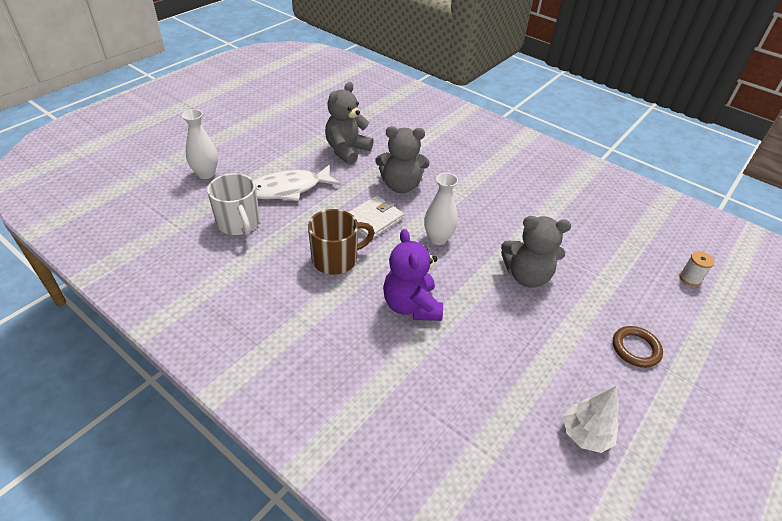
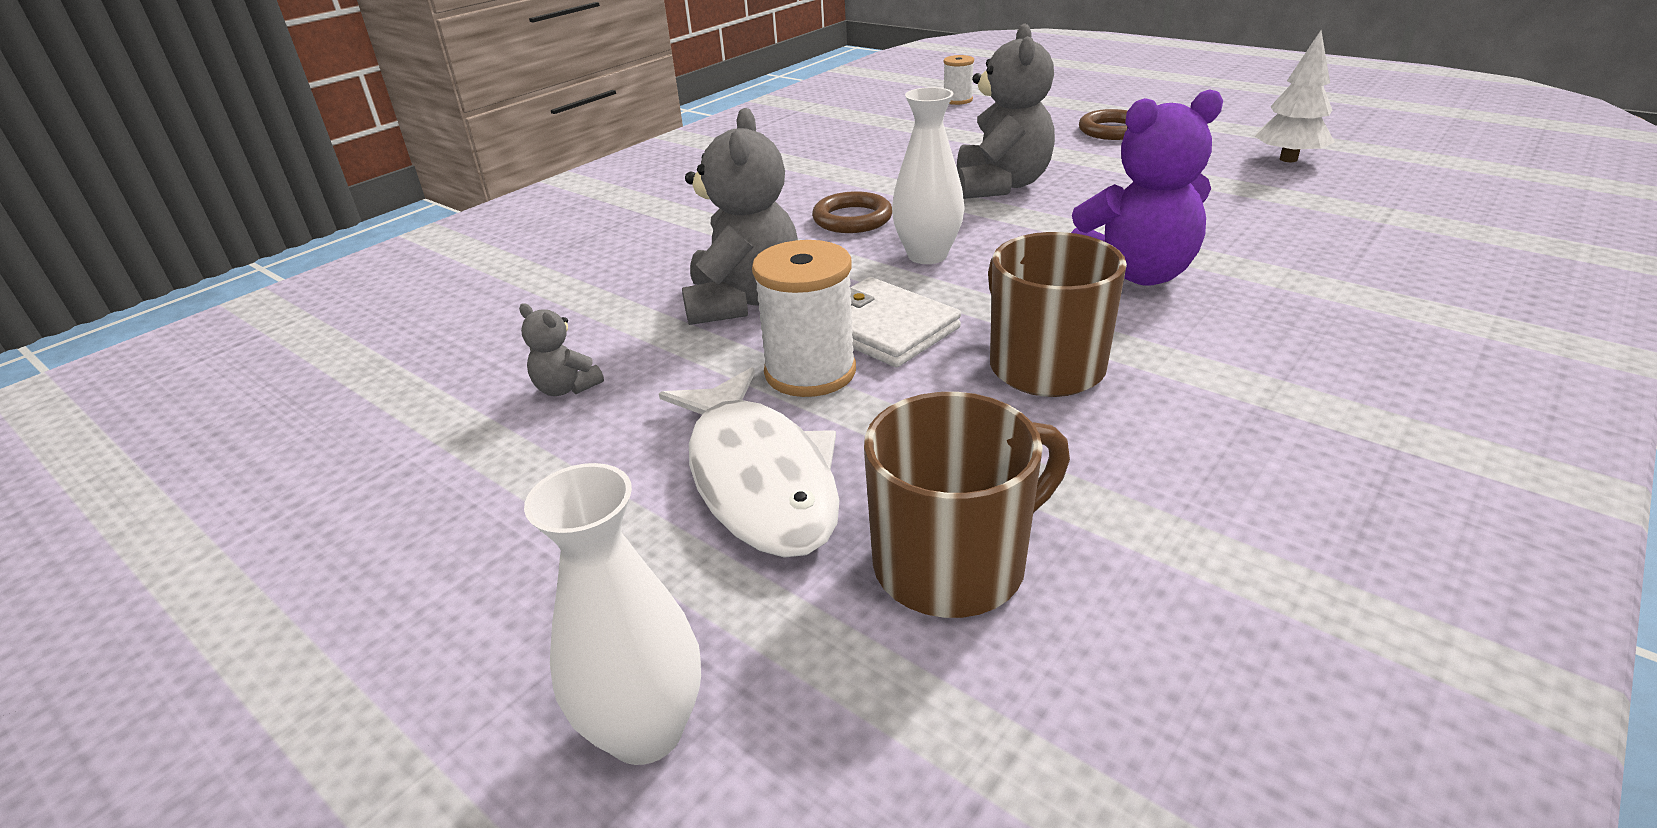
camera: 85 degrees left, 10 degrees down
(238, 223) = (953, 564): white mug -> brown mug
(345, 201) = (810, 372): none -> white spool
(347, 150) = (566, 388): grey teddy bear -> grey teddy bear, size x0.46
(481, 218) = (852, 219): none -> brown ring

